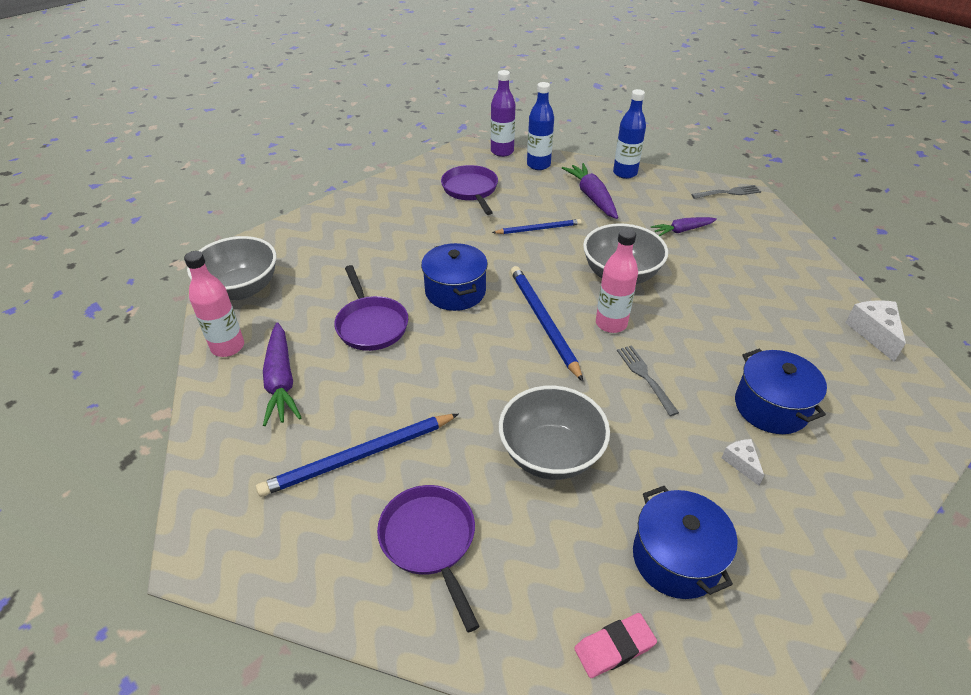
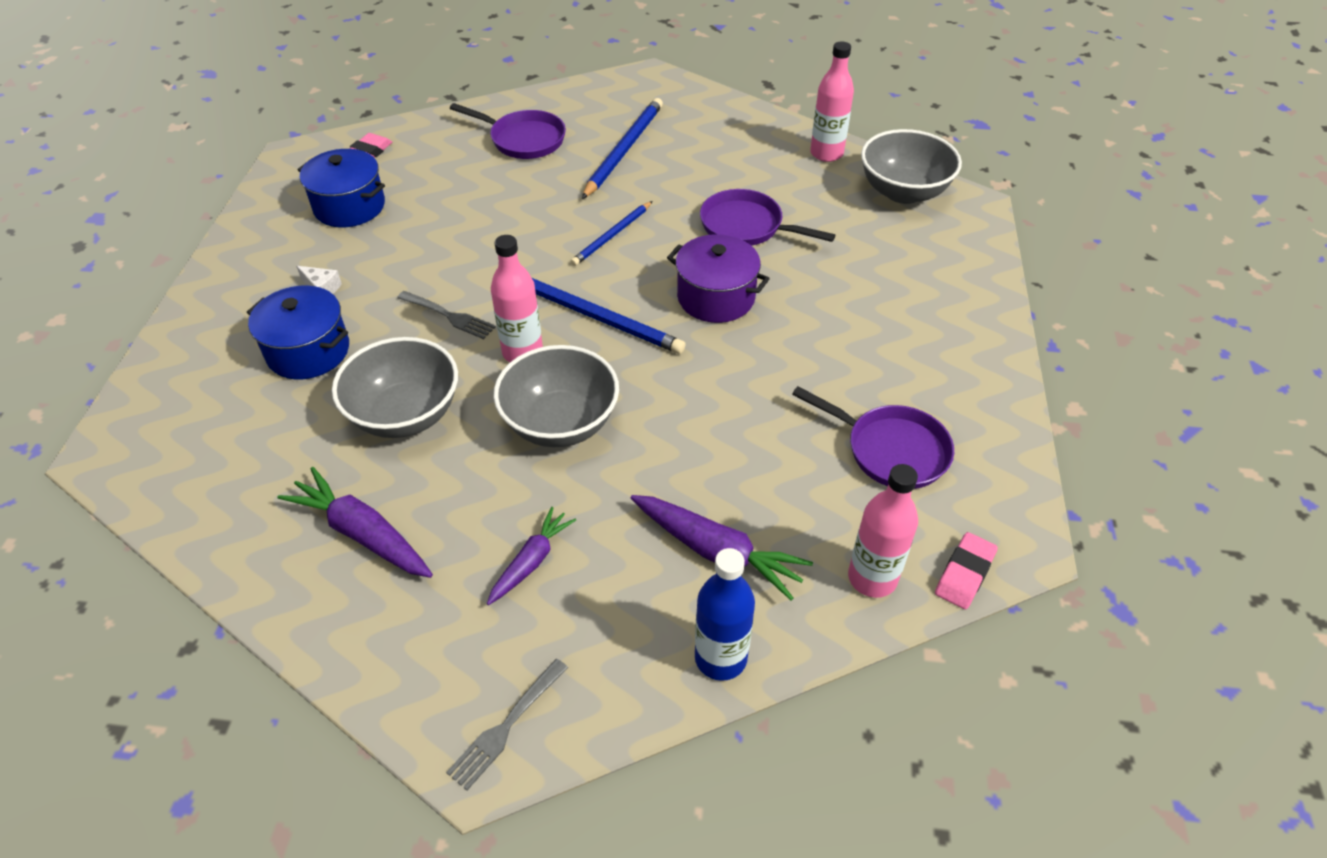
camera: 140 degrees right, 5 degrees up
(281, 381) = (747, 157): purple carrot -> purple carrot (362, 533)
(455, 292) = (716, 297): blue pot -> purple pot
(502, 151) = (964, 574): purple bottle -> pink eraser
(538, 165) = (872, 578): blue bottle -> pink bottle
(539, 229) = (725, 436): blue pencil -> blue pencil (612, 236)
(550, 454) = (486, 218): grey bowl -> grey bowl (405, 414)
(874, 333) = (196, 516): white cheese -> none

